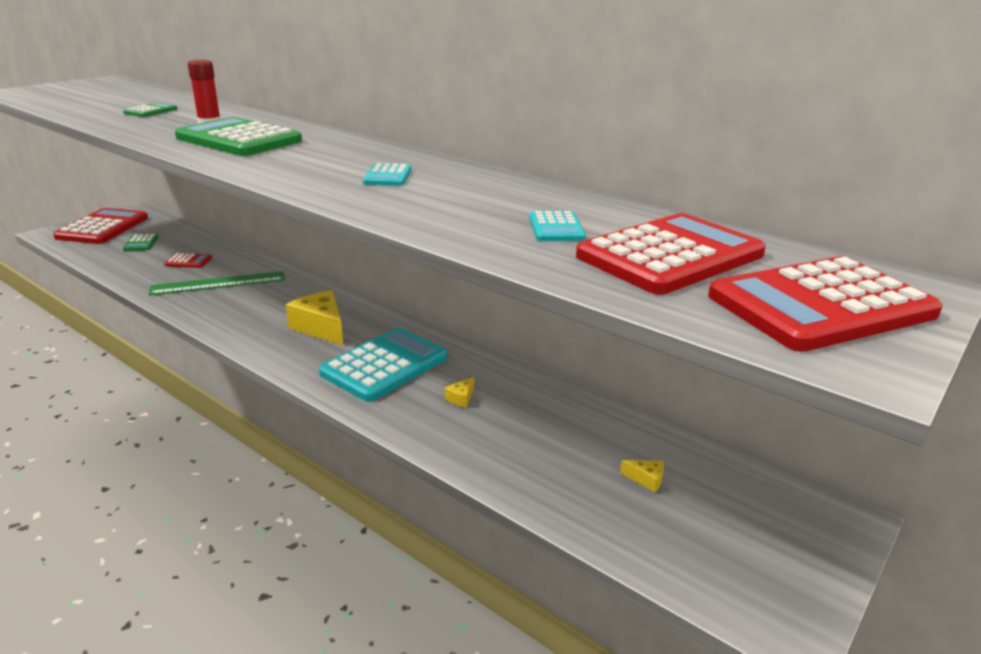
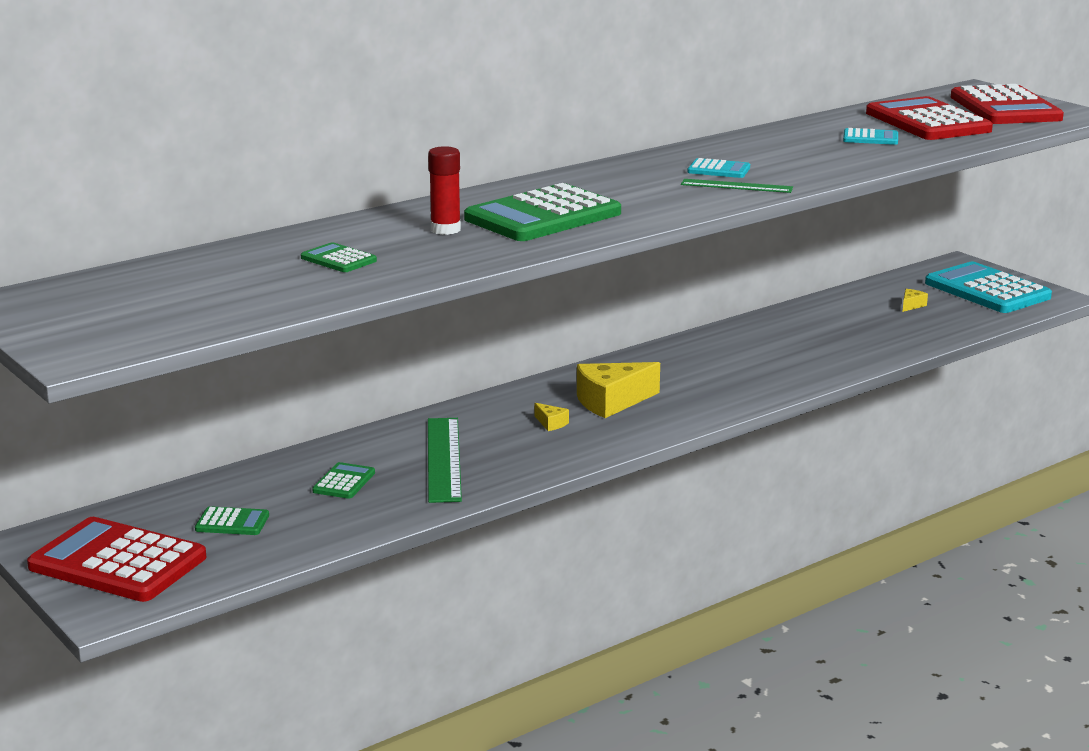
camera: 75 degrees left, 5 degrees down
(188, 261) = (344, 482): red calculator -> green calculator
(332, 183) = (736, 186): none -> green ruler
(384, 365) = (710, 376): turquoise calculator -> turquoise calculator (987, 290)
(461, 398) = (782, 350): yellow cheese -> yellow cheese (551, 423)

